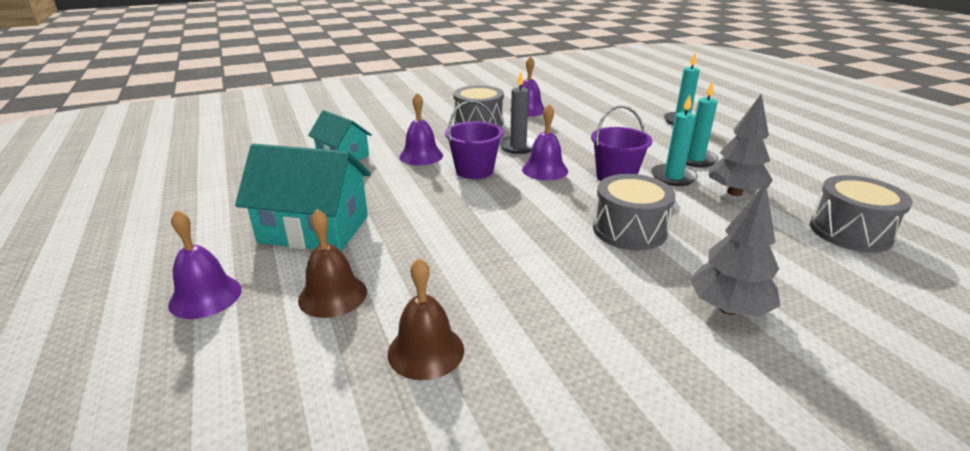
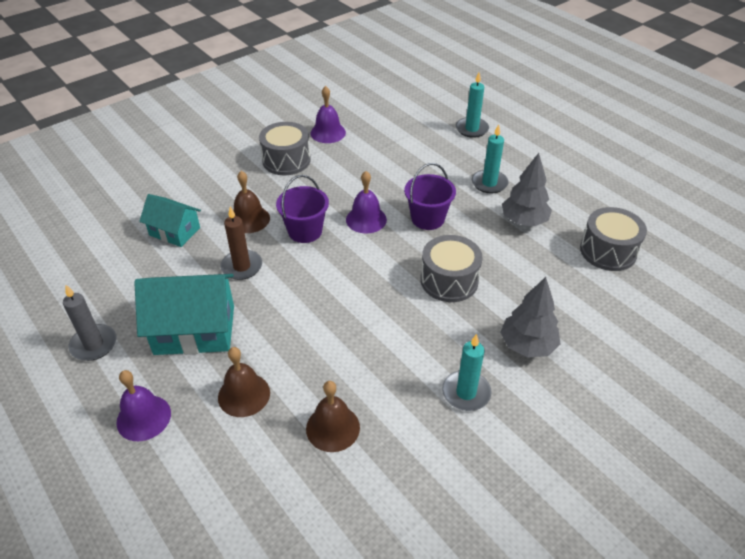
camera: 15 degrees left, 15 degrees up
(394, 188) = (242, 267): none -> brown candle
(421, 156) = (249, 219): purple bell -> brown bell
(518, 146) = (334, 191): grey candle -> grey candle (94, 344)
(673, 177) = (474, 210): turquoise candle -> turquoise candle (466, 393)

